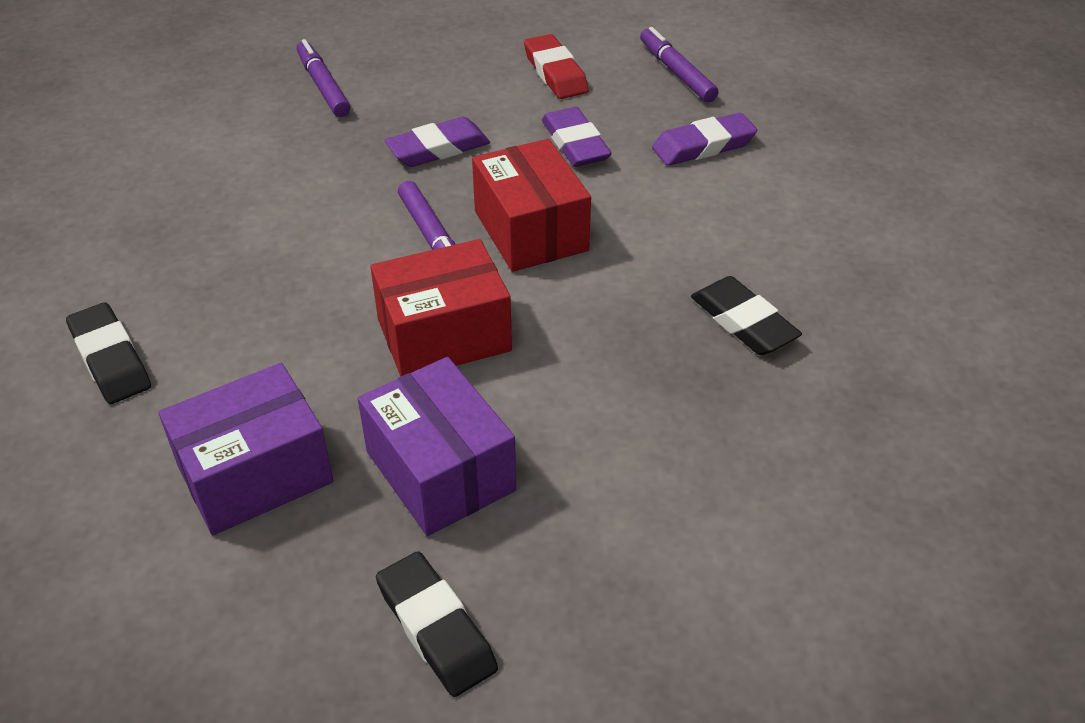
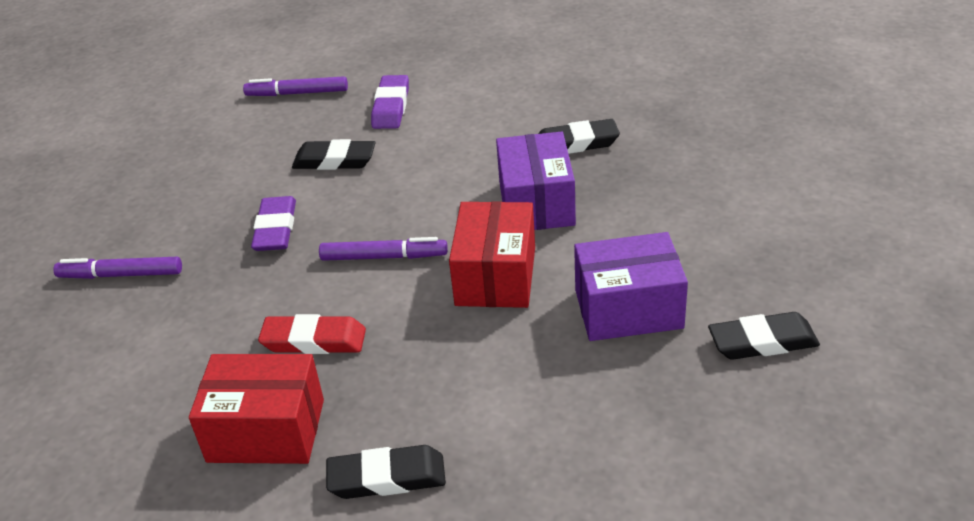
camera: 60 degrees left, 5 degrees down
(255, 474) = (577, 406): purple box -> purple box (536, 203)
(530, 231) = (415, 207): red box -> red box (266, 430)
(555, 73) = (238, 147): red eraser -> red eraser (314, 340)
(575, 143) = (334, 160): purple eraser -> black eraser

